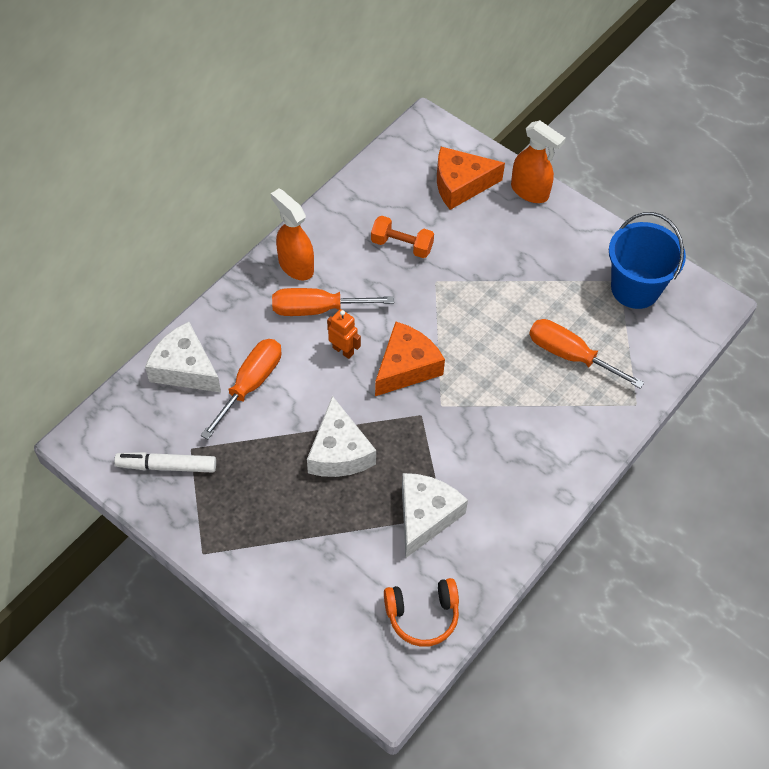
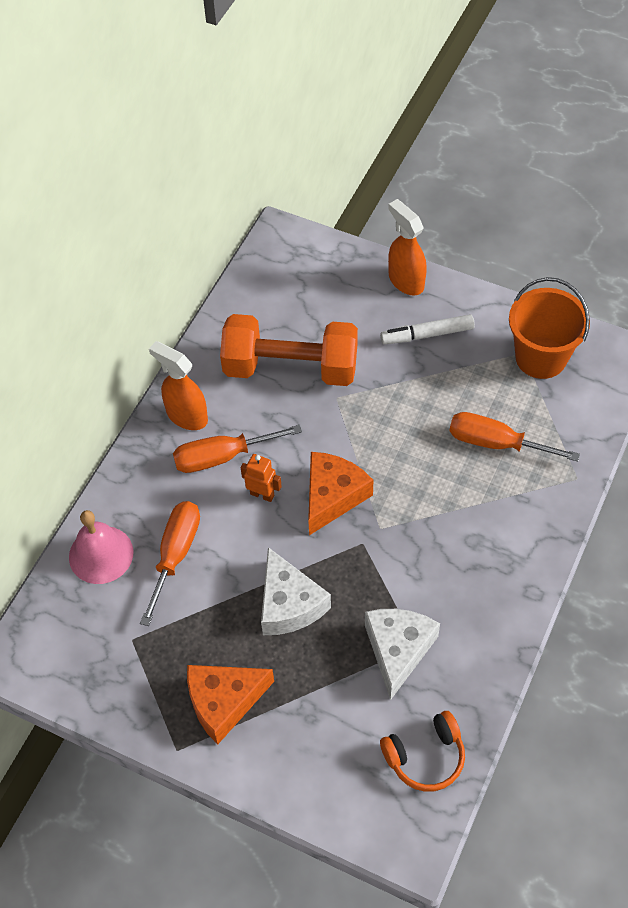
camera: 10 degrees left, 0 degrees up
(167, 466) = (111, 665): white marker -> white marker (427, 334)
(185, 368) = (101, 554): white cheese -> pink bell
(401, 245) = (291, 368): orange dumbbell -> orange dumbbell, size x2.05
(461, 184) = (333, 289): orange cheese -> orange cheese (224, 702)
(530, 191) = (406, 281): orange spray bottle -> orange spray bottle turned 150 degrees counterclockwise
(635, 288) = (541, 357): blue bucket -> orange bucket

